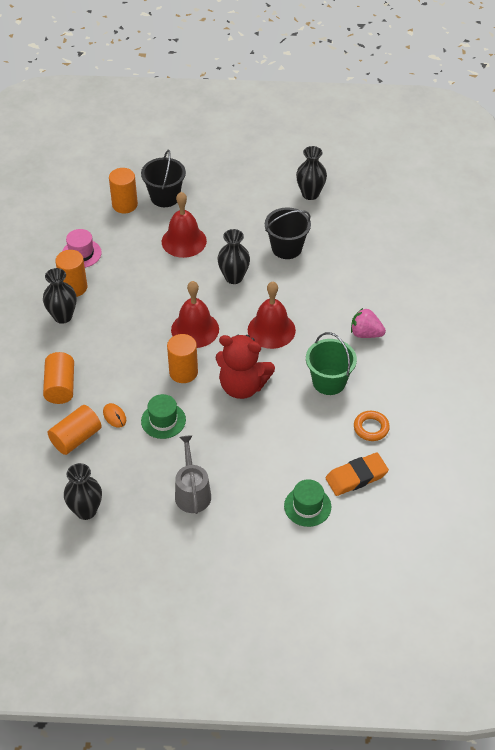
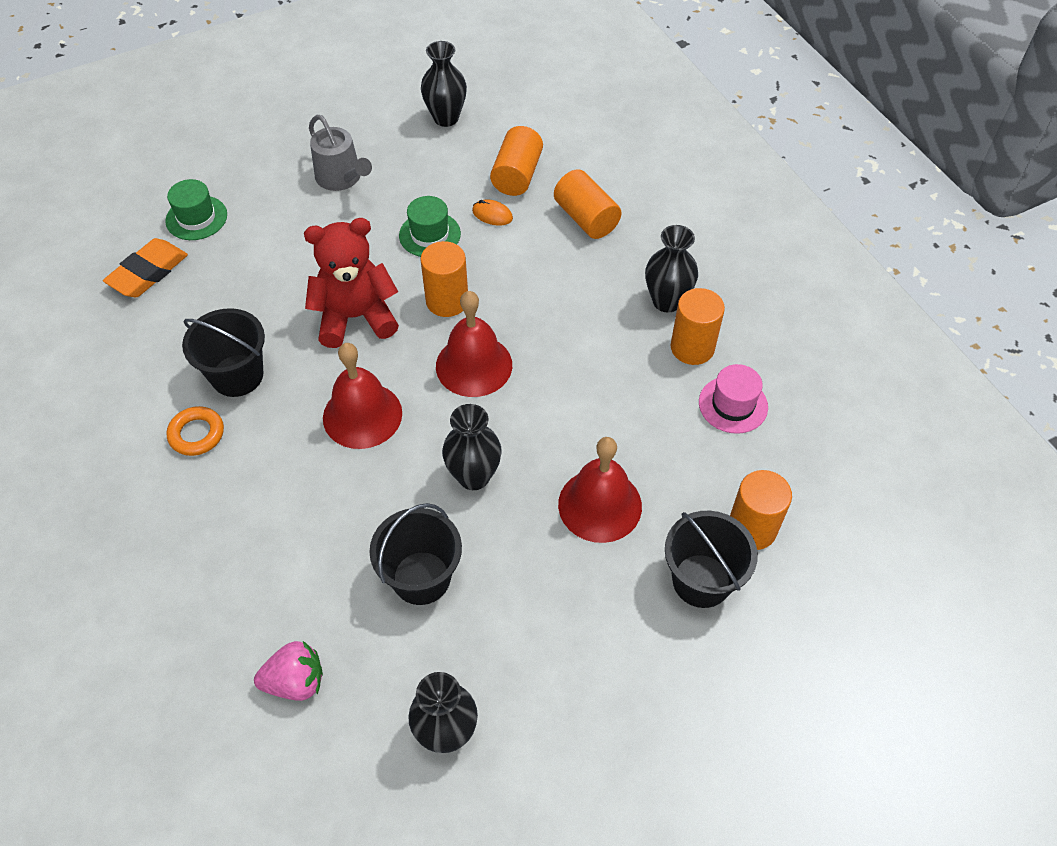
camera: 150 degrees right, 5 degrees up
(329, 382) = (237, 375): green bucket -> black bucket
(365, 333) = (212, 476): pink strawberry -> pink strawberry (295, 682)
(371, 428) = (150, 338): orange ring -> orange ring (197, 434)

